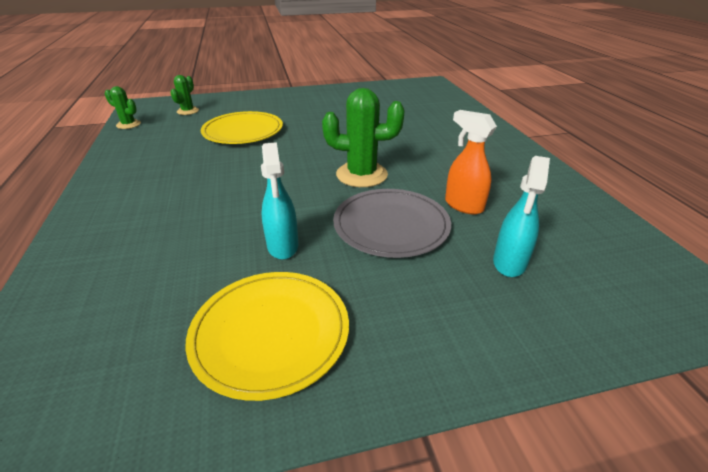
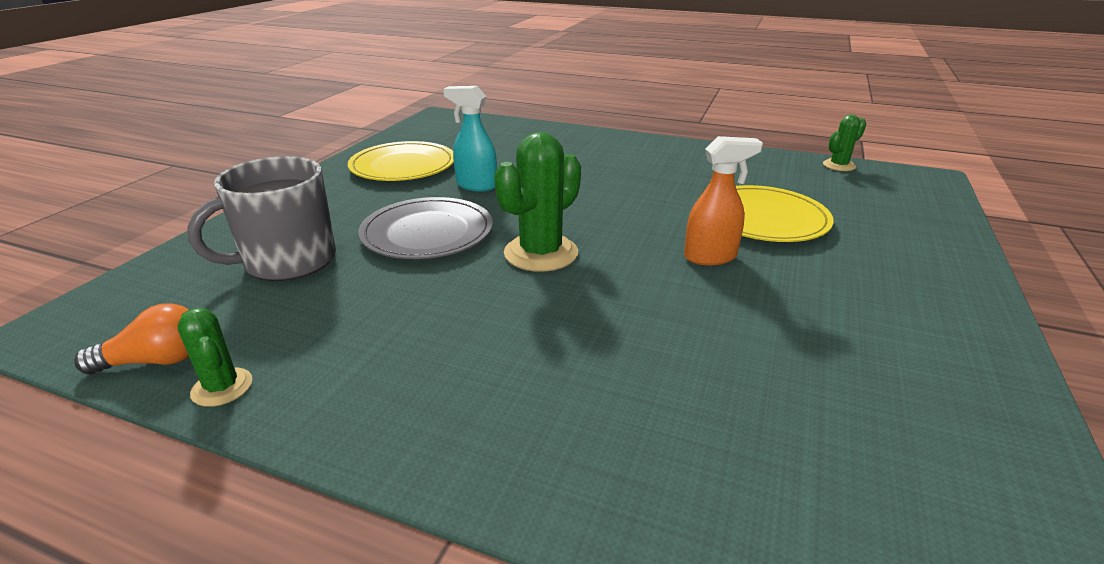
camera: 125 degrees right, 5 degrees down
(188, 111) = (880, 200): green cactus -> green cactus (222, 387)
(463, 205) = (387, 285): orange spray bottle -> orange spray bottle (711, 257)
(509, 263) = (288, 261): turquoise spray bottle -> grey mug
(625, 235) = (156, 361): none -> orange light bulb

